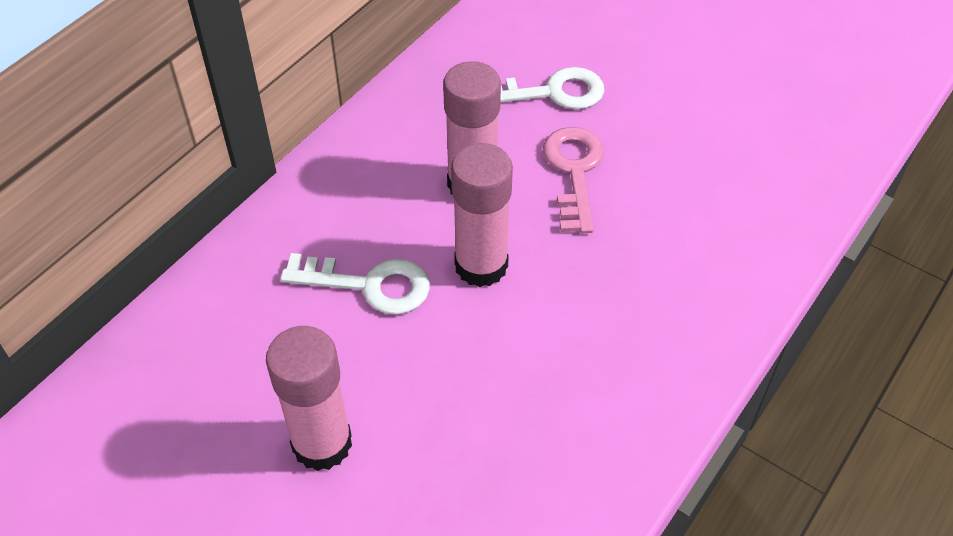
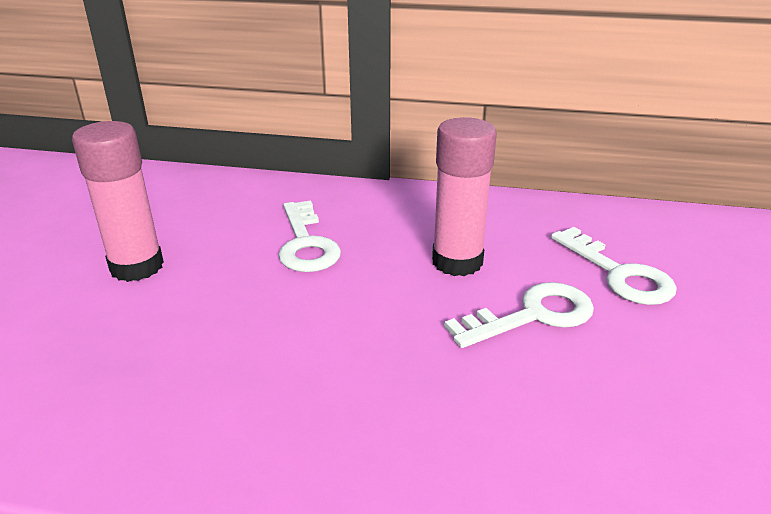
camera: 65 degrees right, 20 degrees down
(481, 265) = (366, 292): pink glue stick -> none
(574, 171) = (532, 315): pink key -> white key

